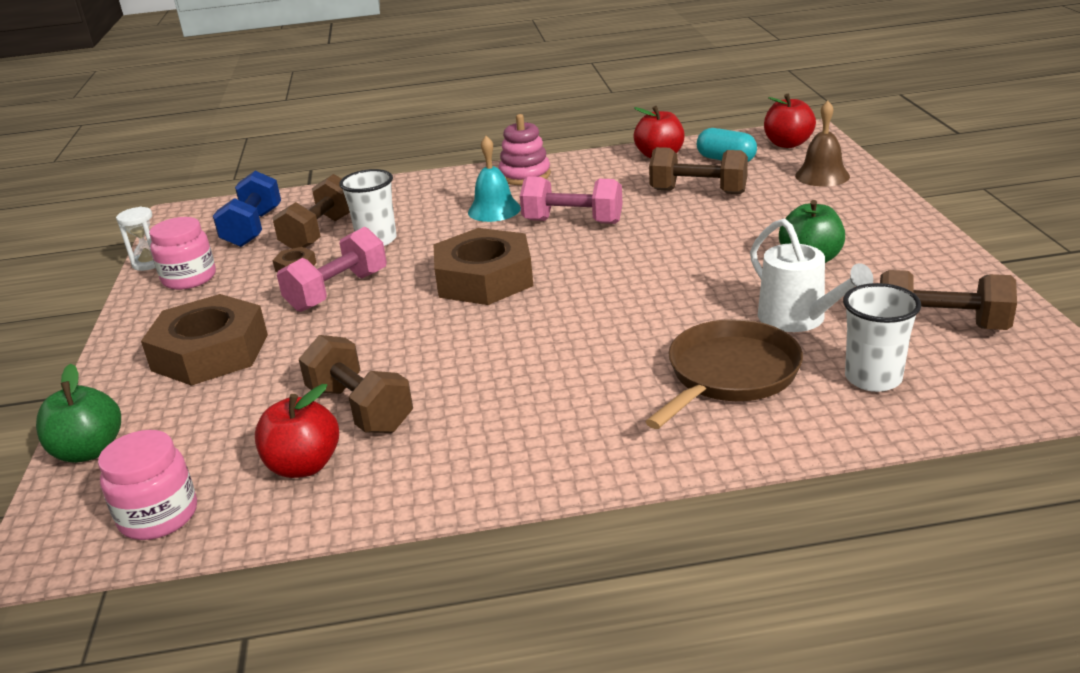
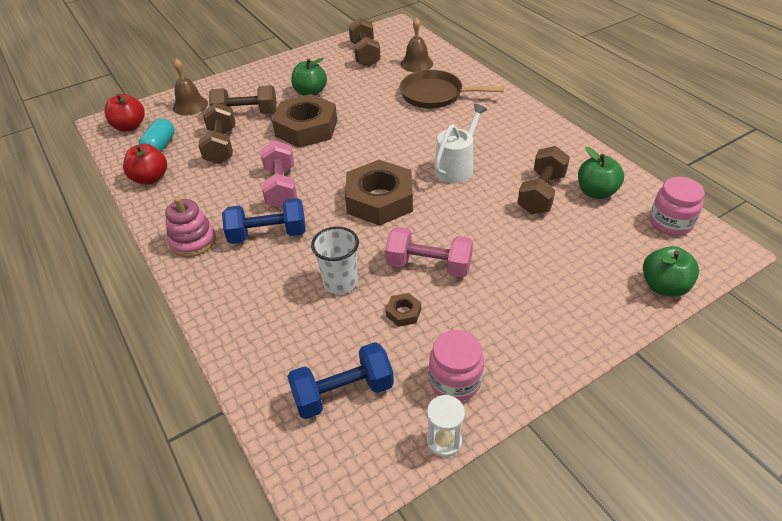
camera: 115 degrees left, 15 degrees up
(210, 352) = (539, 292): brown nut -> brown nut (306, 128)
(304, 466) = (596, 192): red apple -> green apple
(320, 233) = (338, 329): brown dumbbell -> brown dumbbell (246, 114)
(494, 210) = (268, 234): turquoise bell -> blue dumbbell
(798, 319) = (376, 86): white watering can -> white watering can (456, 167)
(873, 378) = (416, 63): white cup -> brown bell

